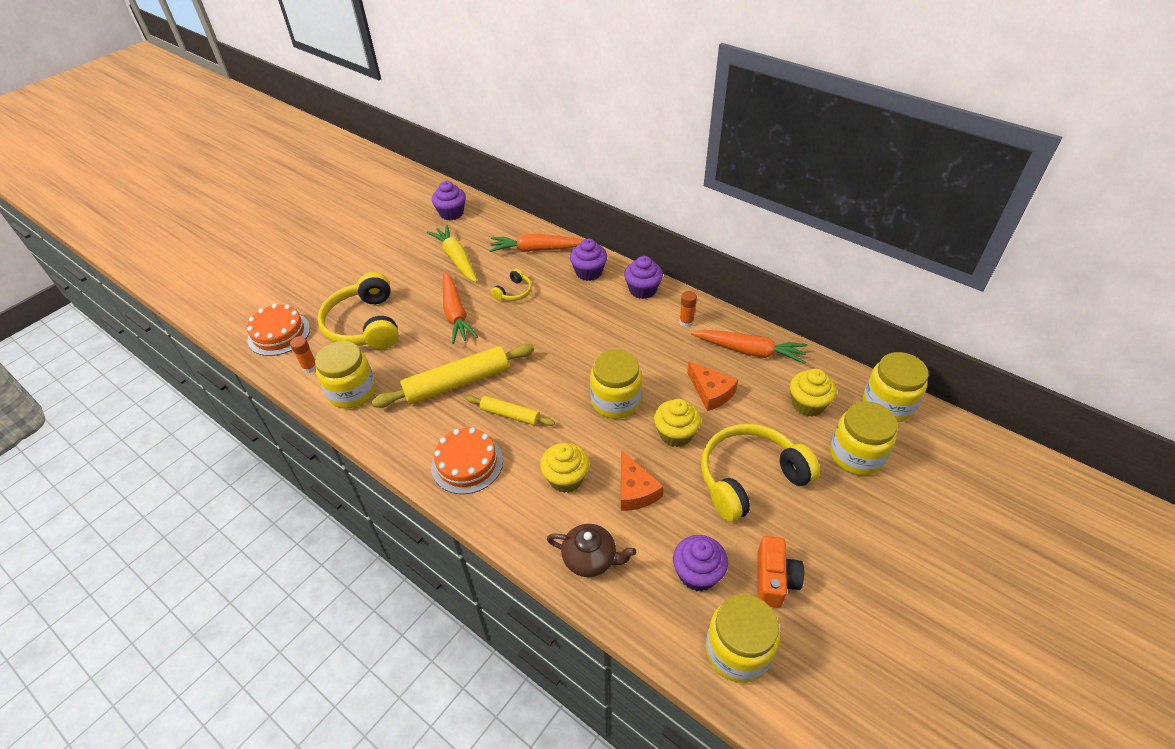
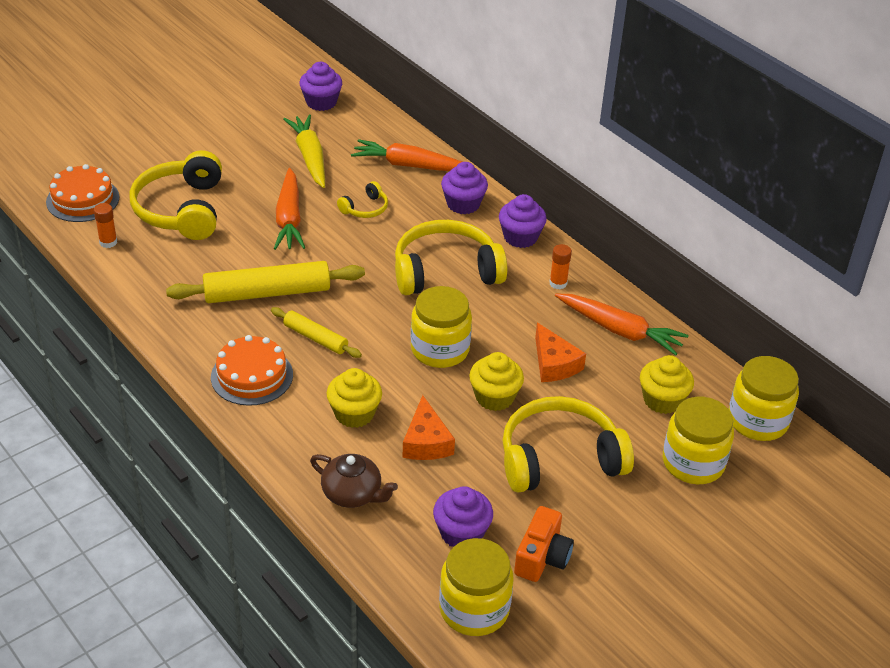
camera: 10 degrees right, 5 degrees down
(352, 391) = (148, 277): yellow jar -> none
(595, 331) = (445, 271): none -> yellow headphones

